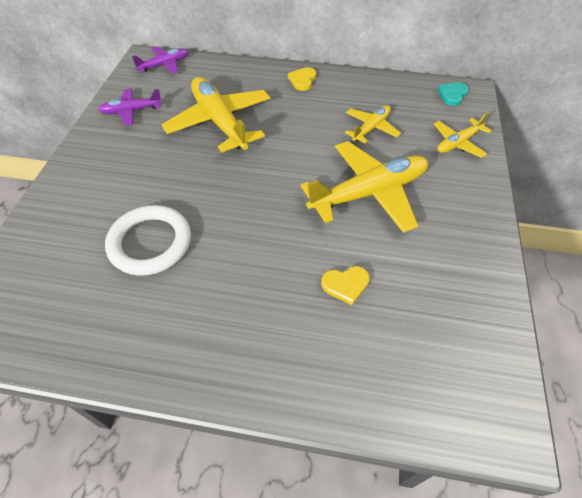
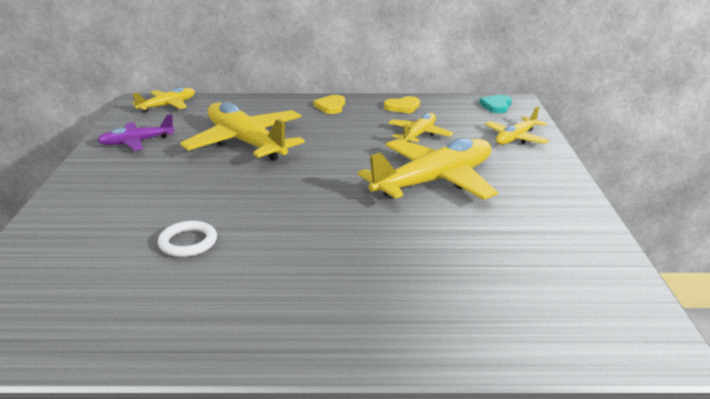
camera: 10 degrees left, 25 degrees down
(150, 243) = (188, 242): white ring -> white ring, size x0.56
(164, 65) = (167, 106): purple plane -> yellow plane
(345, 285) = (433, 252): yellow heart -> yellow heart (403, 107)

